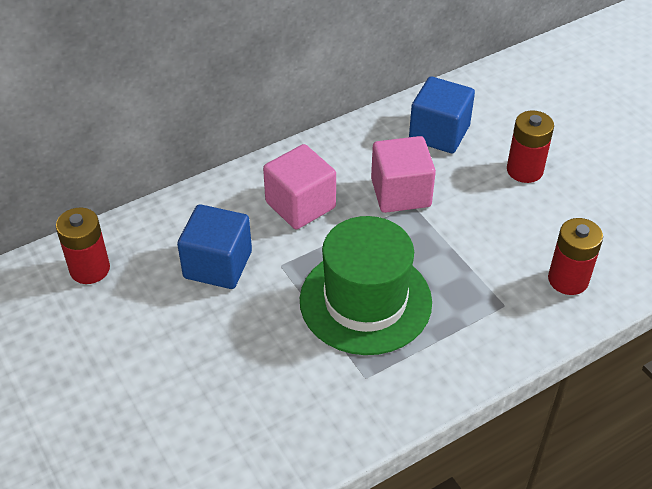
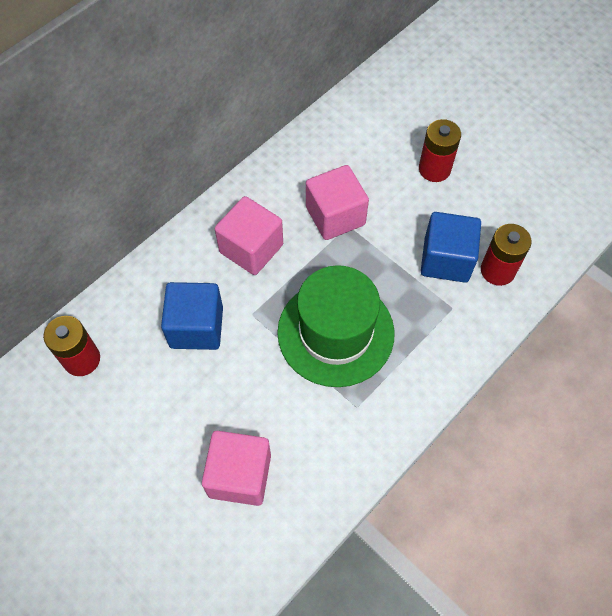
camera: 15 degrees left, 15 degrees up
(215, 414) = (240, 475): none -> pink cube
(439, 133) = (351, 147): blue cube -> blue cube (446, 260)

